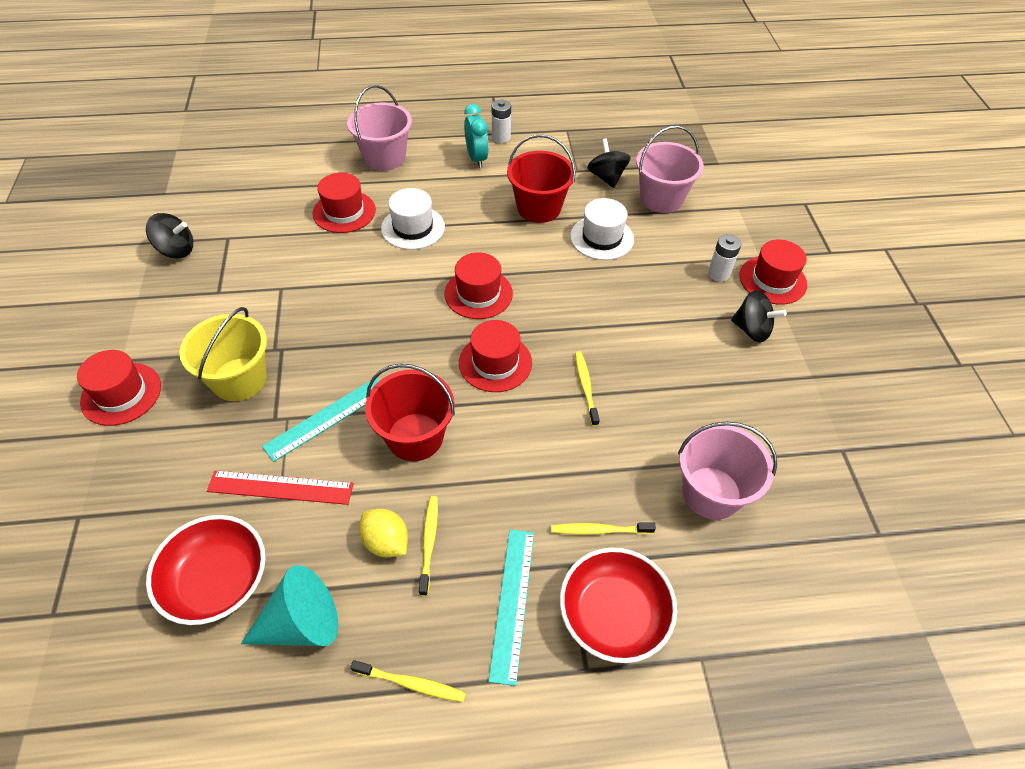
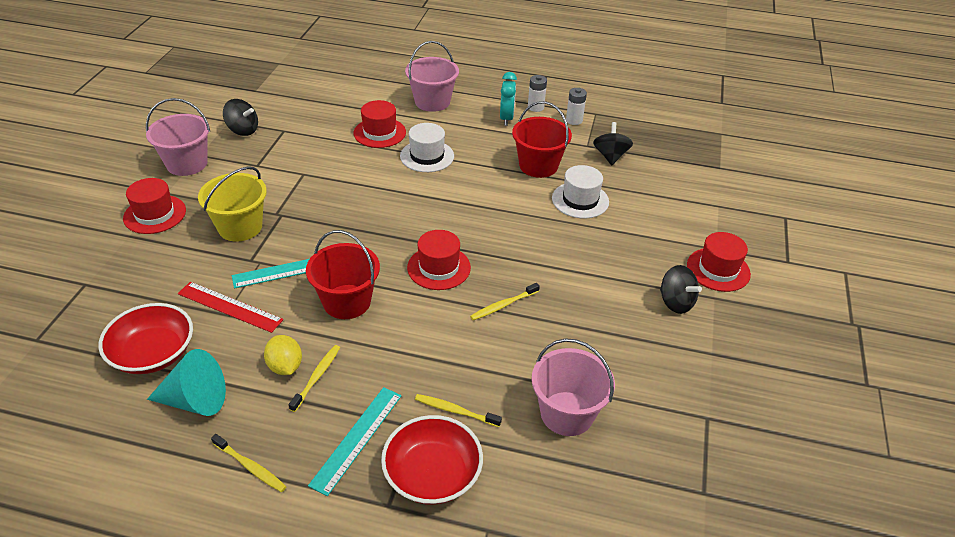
camera: 20 degrees right, 10 degrees down
(478, 293) = (453, 215): red hat -> none
(585, 387) = (503, 305): yellow toothbrush -> yellow toothbrush turned 135 degrees counterclockwise
(661, 198) = (650, 183): pink bucket -> pink bucket (187, 164)
(718, 274) = (670, 252): white battery -> white battery (574, 120)

